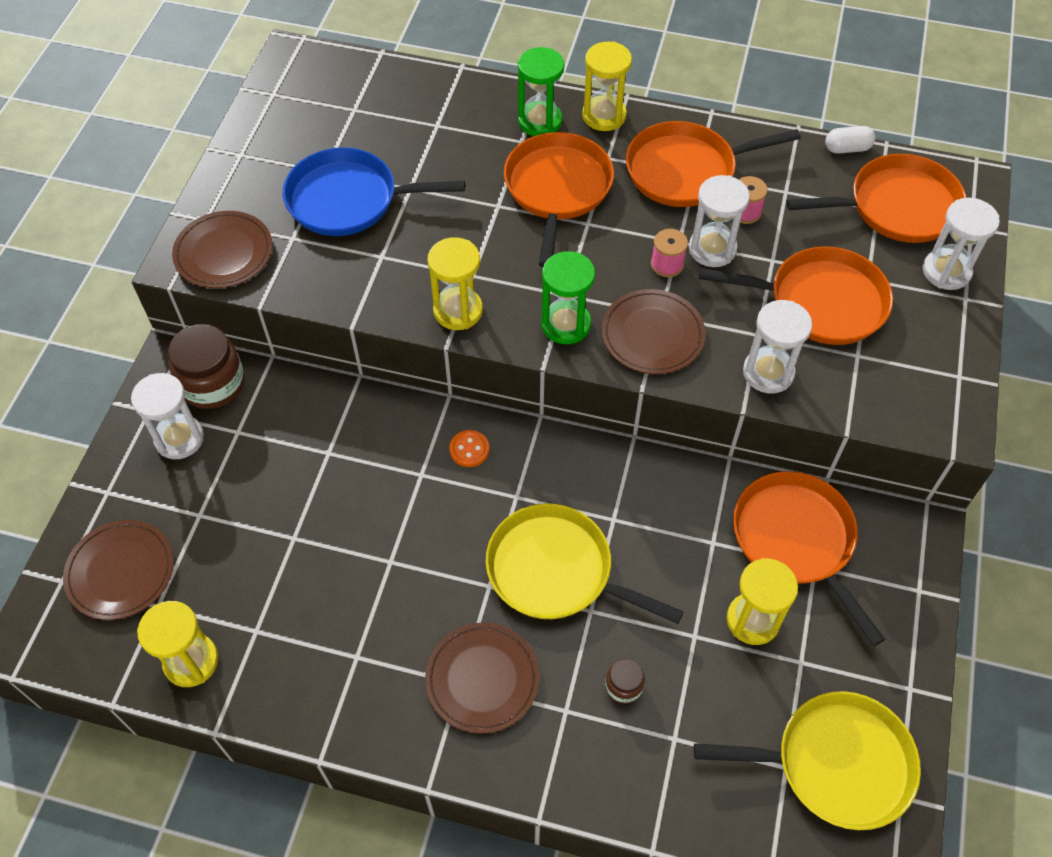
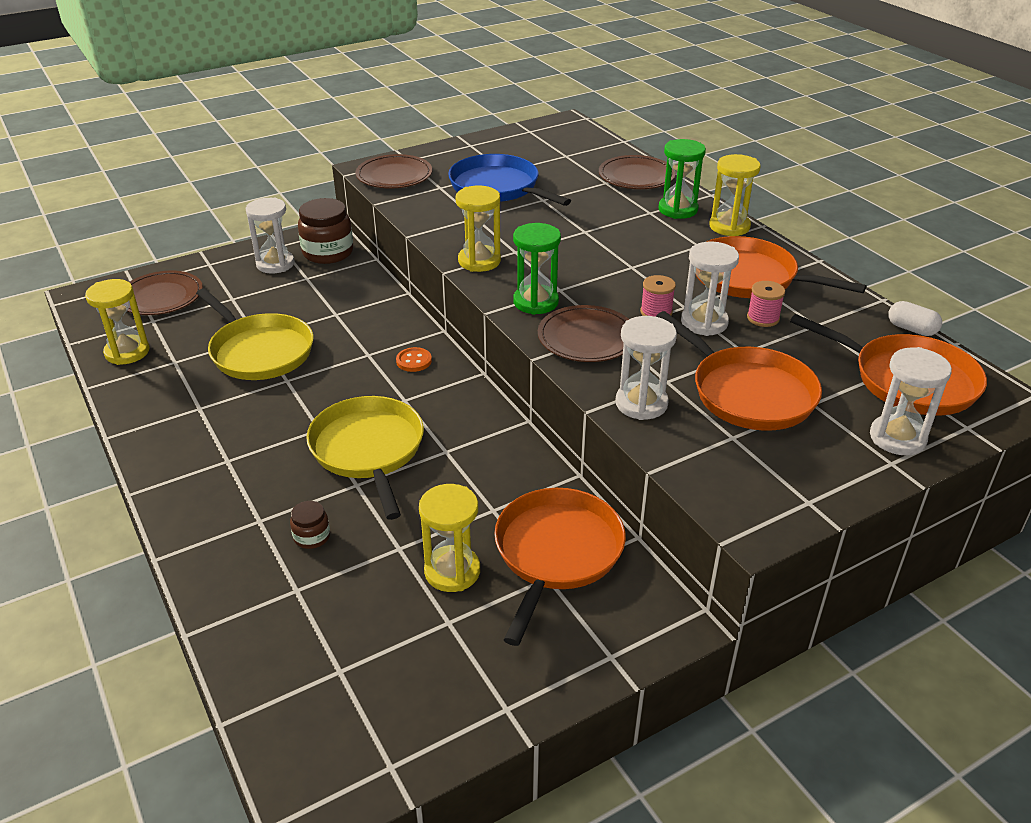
camera: 45 degrees right, 20 degrees down
(482, 679) = (242, 468): brown plate -> brown plate (636, 176)
(557, 189) = (637, 243): orange pan -> none
(836, 763) = (376, 701): yellow pan -> yellow pan (259, 351)

